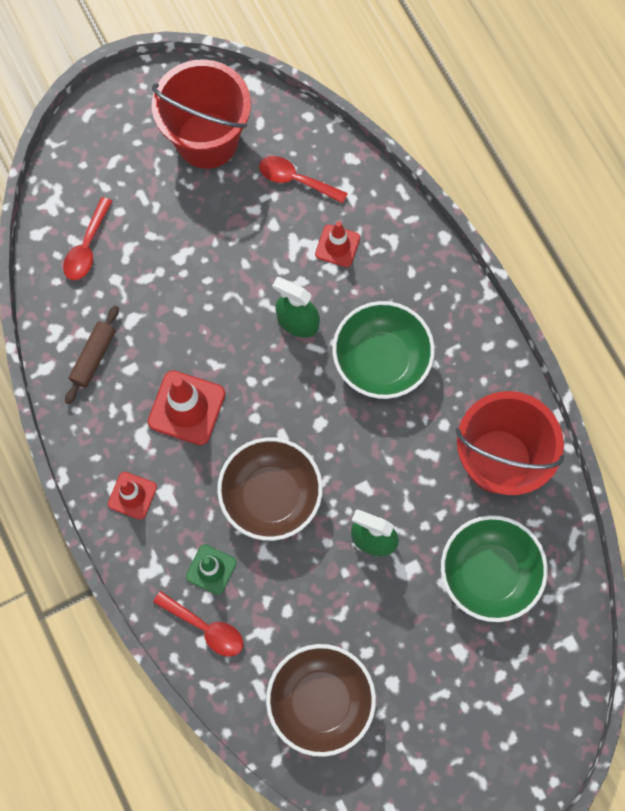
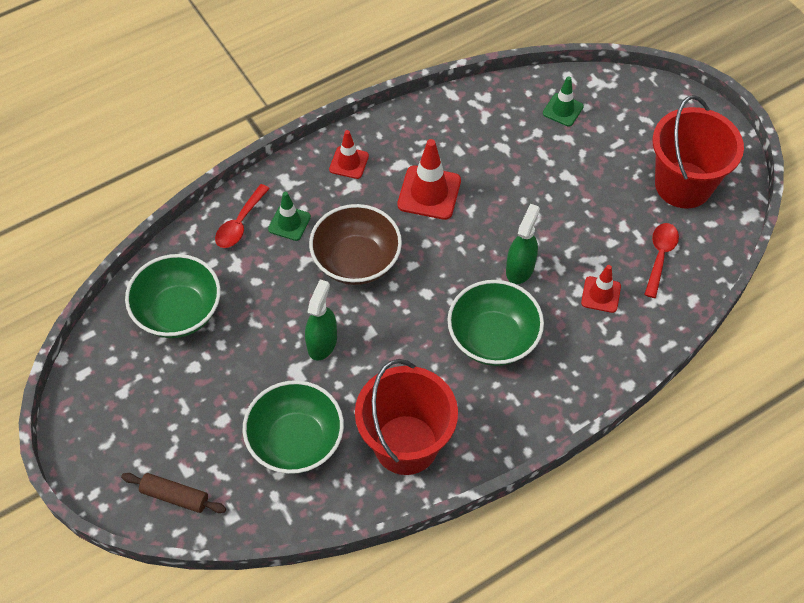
camera: 85 degrees right, 15 degrees down
(87, 247) = (563, 110): red spoon -> green traffic cone
(93, 357) = (465, 124): brown rolling pin -> brown rolling pin (175, 496)
(320, 701) = (178, 312): brown bowl -> green bowl

